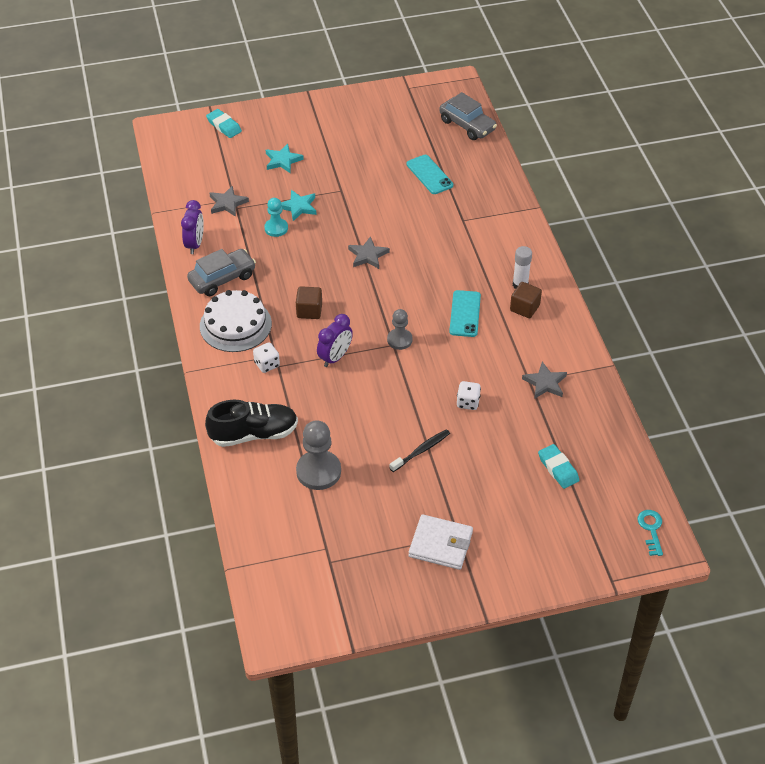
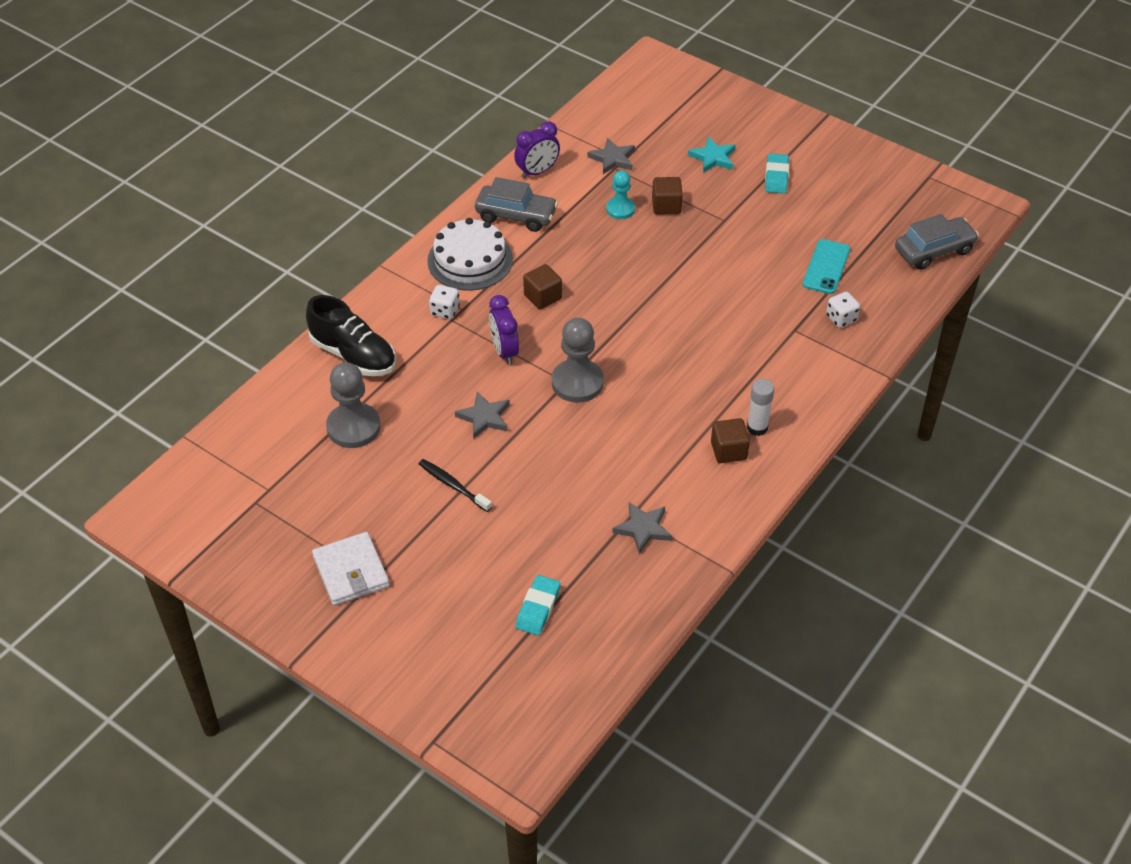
camera: 50 degrees right, 0 degrees up
(224, 126) = (708, 93): turquoise eraser -> turquoise eraser (776, 177)
(298, 207) = (666, 206): turquoise star -> brown cube
(335, 357) = (504, 351): purple clock -> purple clock turned 75 degrees clockwise
(368, 255) = (661, 292): grey star -> grey star (484, 417)
(399, 340) = (577, 382): grey pawn -> grey pawn, size x1.64
(421, 450) = (453, 485): black toothbrush -> black toothbrush turned 150 degrees counterclockwise
(465, 314) = (667, 409): turquoise phone -> none
(467, 125) = (934, 250): grey car -> grey car turned 120 degrees counterclockwise
(468, 402) = (551, 483): white dice -> white dice (841, 318)
(651, 529) = (533, 737): turquoise key -> none

